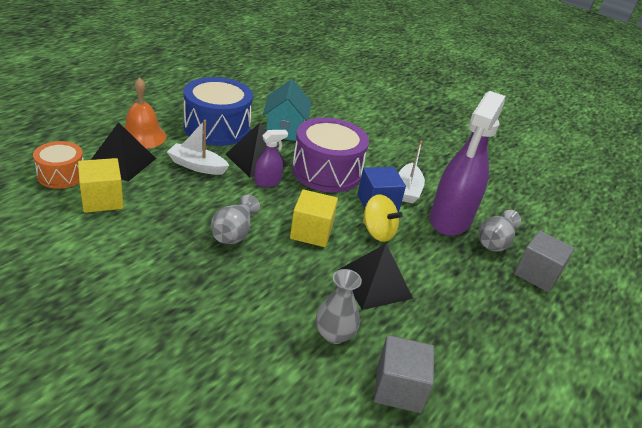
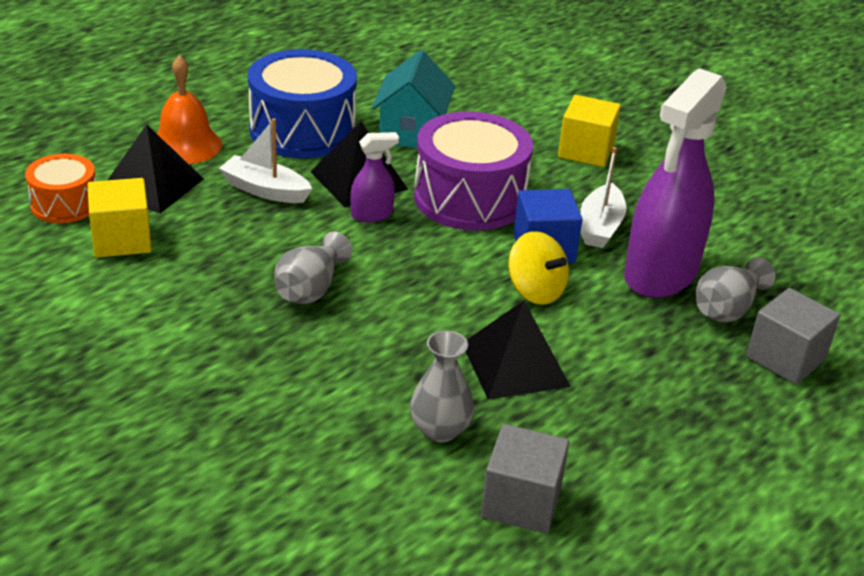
camera: 10 degrees right, 0 degrees up
(311, 232) = (429, 289): yellow cube -> yellow cube (586, 151)

